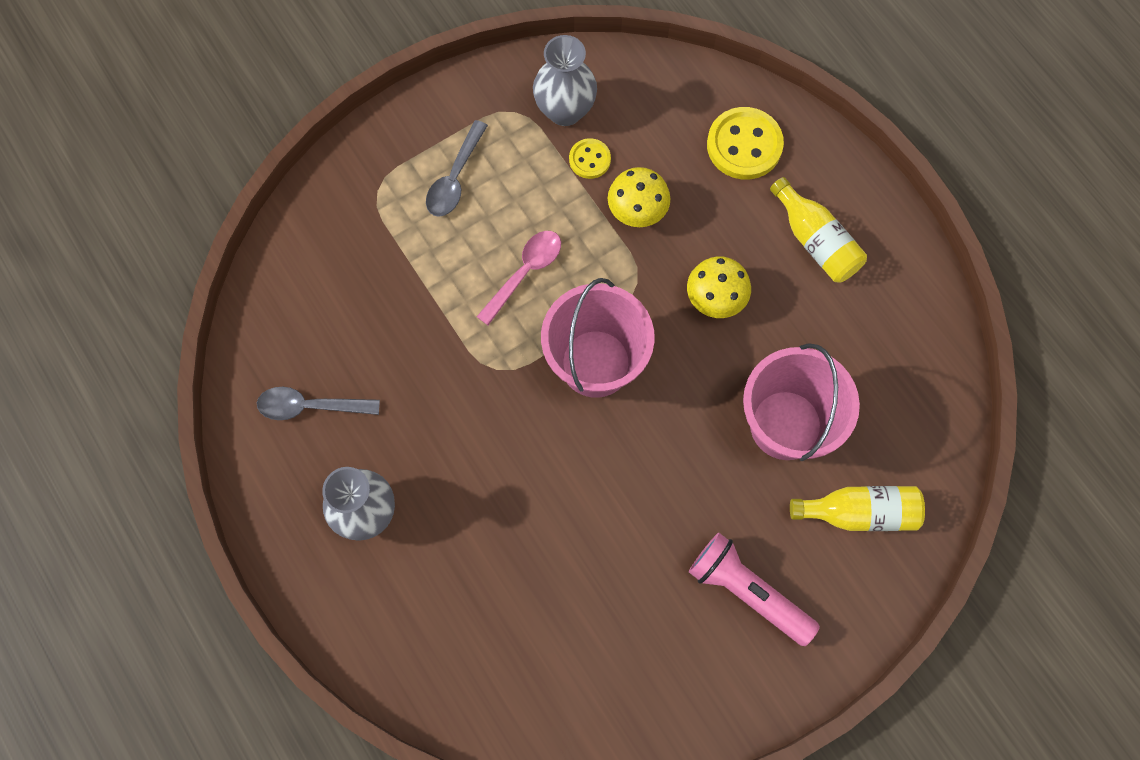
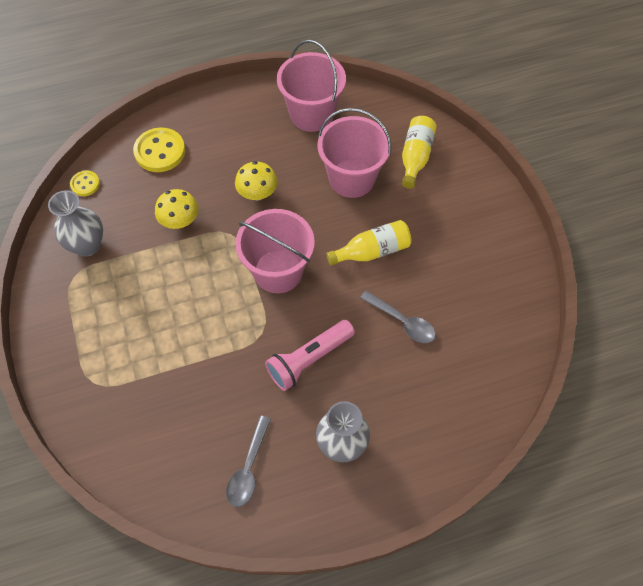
camera: 75 degrees left, 10 degrees down
(455, 178) = (107, 327): grey spoon -> grey spoon (402, 322)
(525, 272) = (197, 298): pink spoon -> none
(589, 159) = (131, 239): yellow button -> yellow button (85, 184)
(748, 592) = (450, 225): pink flashlight -> pink flashlight (309, 359)
(816, 241) = (239, 132): yellow bottle -> yellow bottle (372, 251)
(887, 335) = (312, 114): none -> pink bucket

